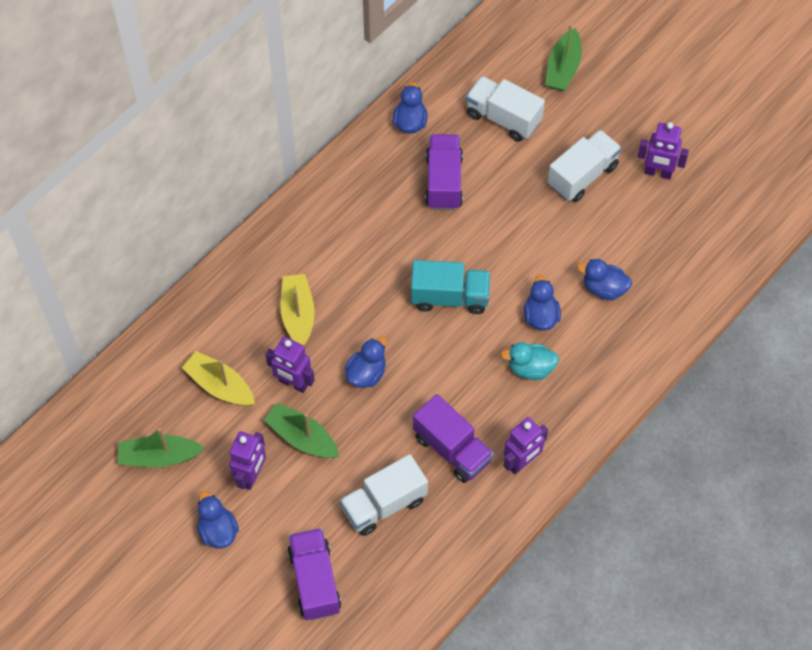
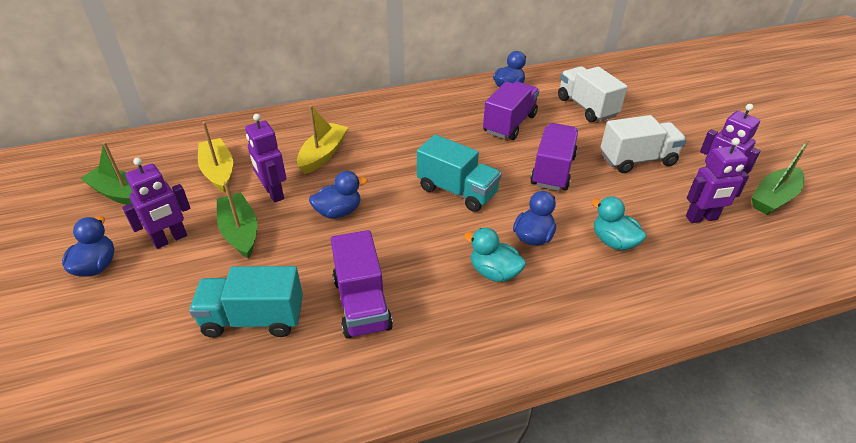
camera: 30 degrees right, 20 degrees down
(314, 581) = (120, 354): purple truck -> purple truck (552, 171)
(384, 504) = (253, 319): white truck -> turquoise truck
(521, 462) = (423, 351): purple robot -> purple robot (701, 218)
(563, 68) = (656, 98): green boat -> green boat (774, 198)
(604, 288) = (613, 241): blue duck -> turquoise duck

